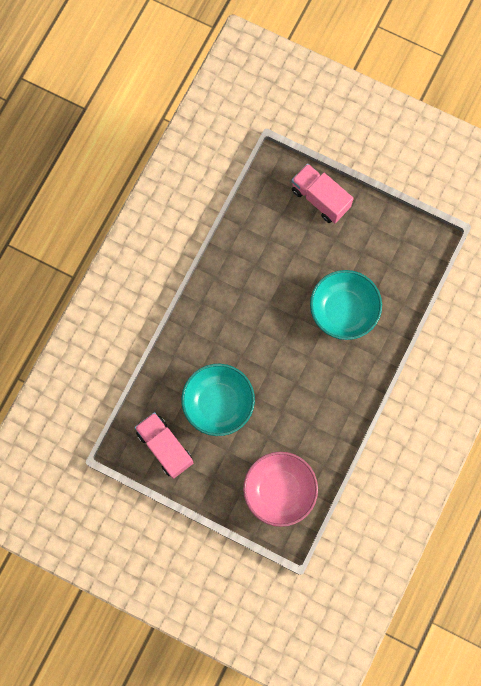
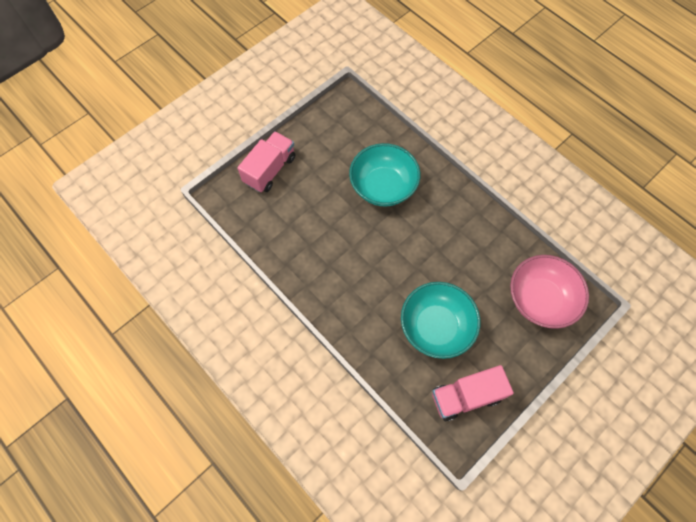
camera: 70 degrees left, 10 degrees down
(320, 199) = (270, 170): pink truck -> pink truck turned 150 degrees clockwise

